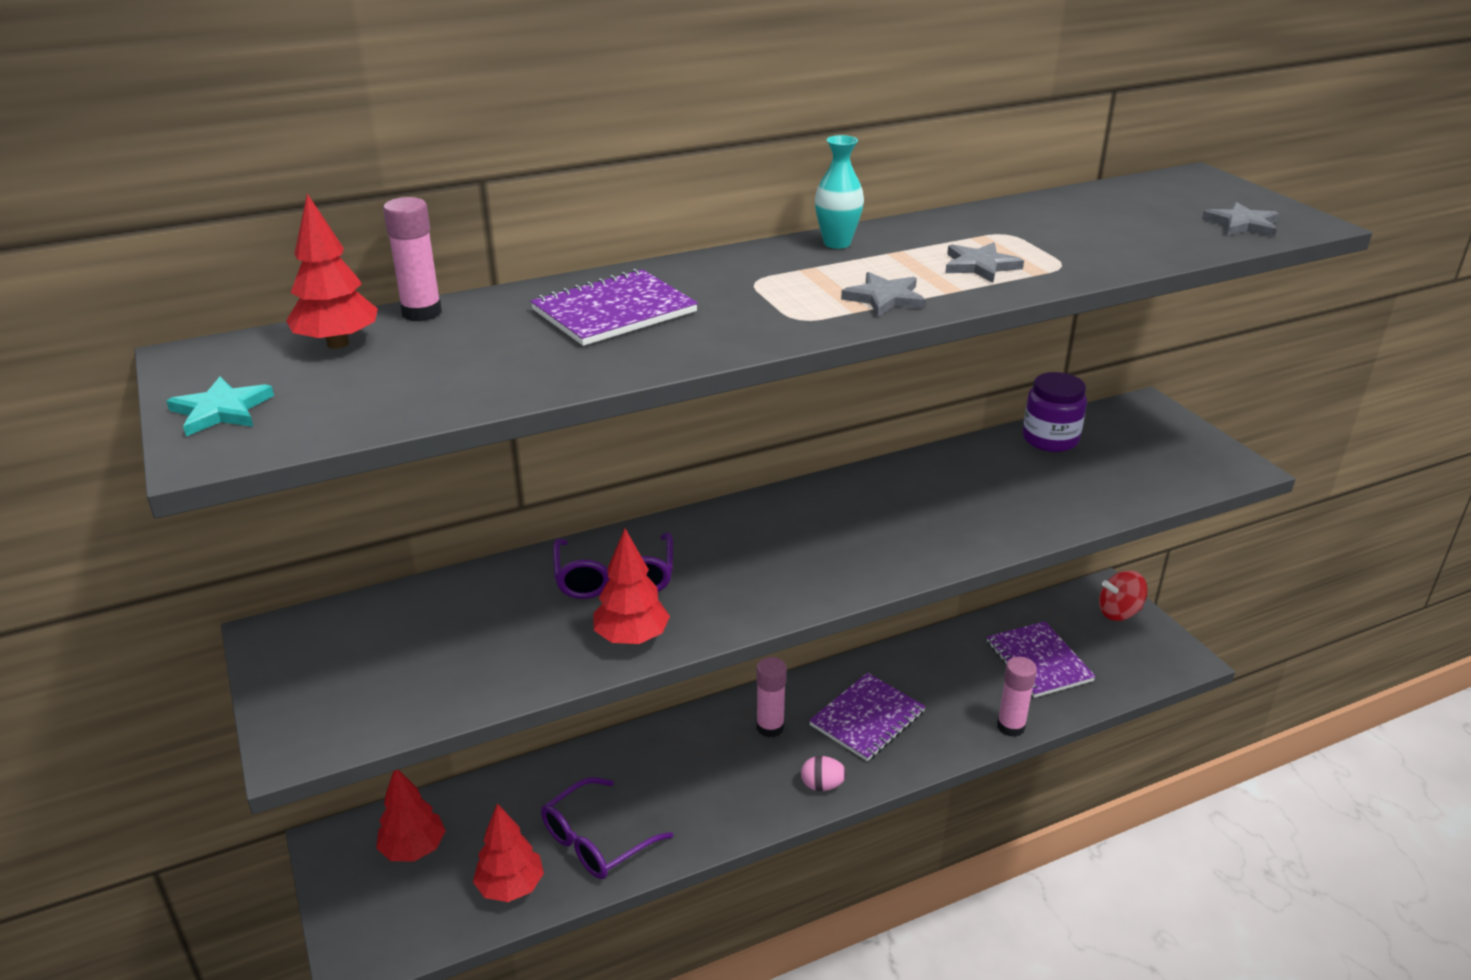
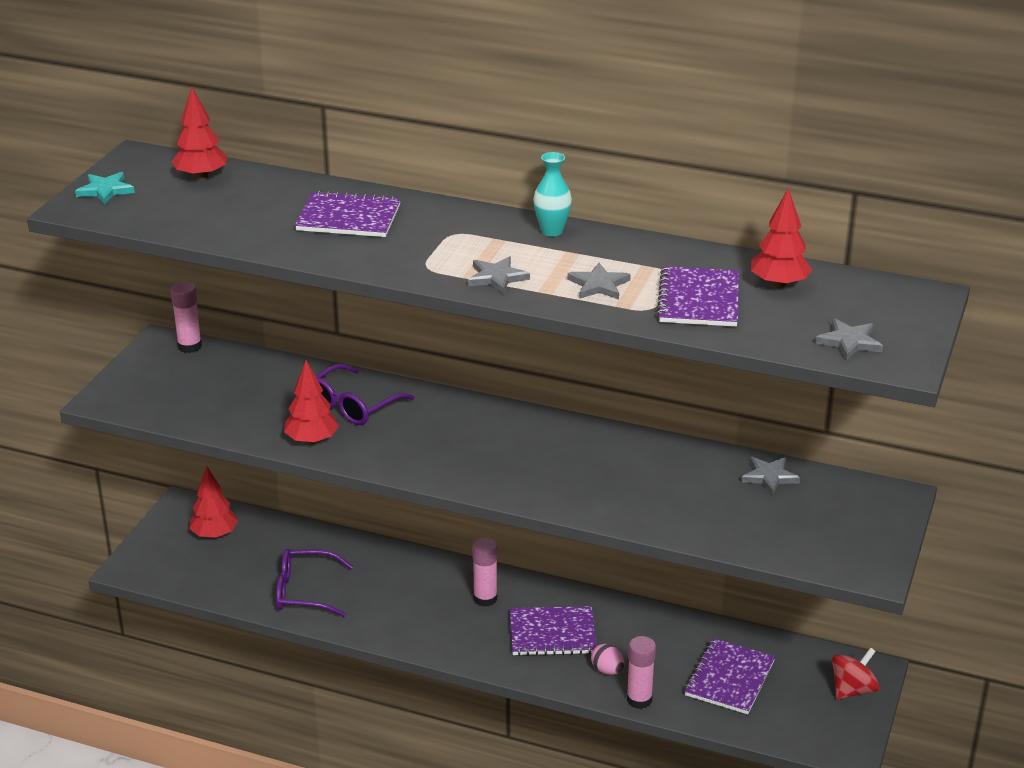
camera: 45 degrees right, 0 degrees up
(421, 312) = (264, 176): pink glue stick -> pink glue stick (189, 346)
(510, 887) = (235, 584): red tree -> red tree (779, 284)
(822, 785) = (466, 649): pink egg -> pink egg (607, 670)
(1050, 439) = (769, 477): purple jar -> grey star
(1077, 242) = (698, 300): none -> purple notebook
(1119, 612) = (853, 690): red spinning top -> red spinning top turned 105 degrees clockwise

